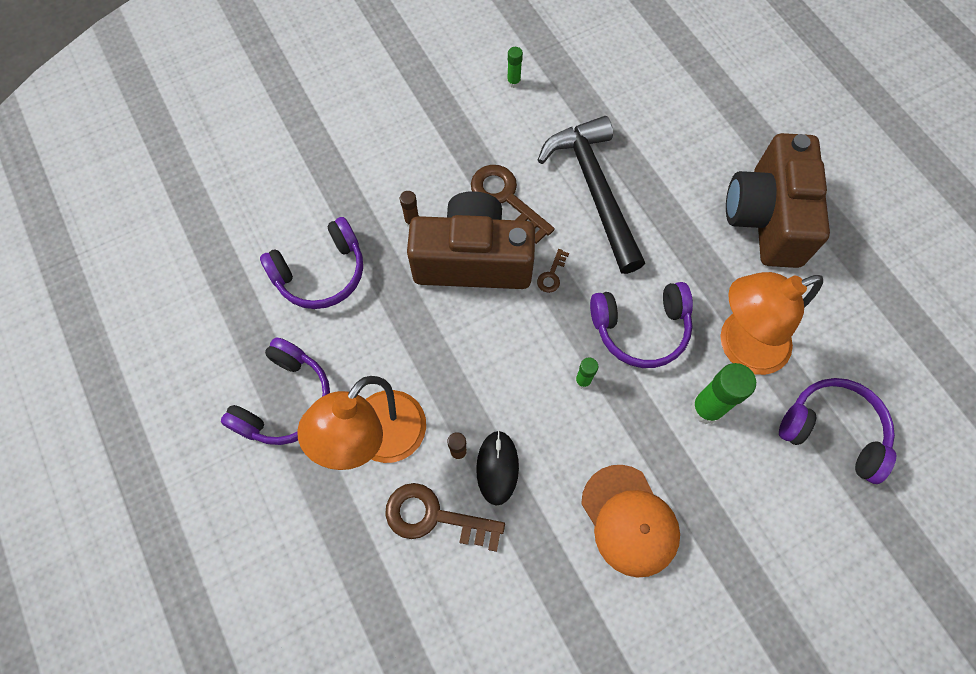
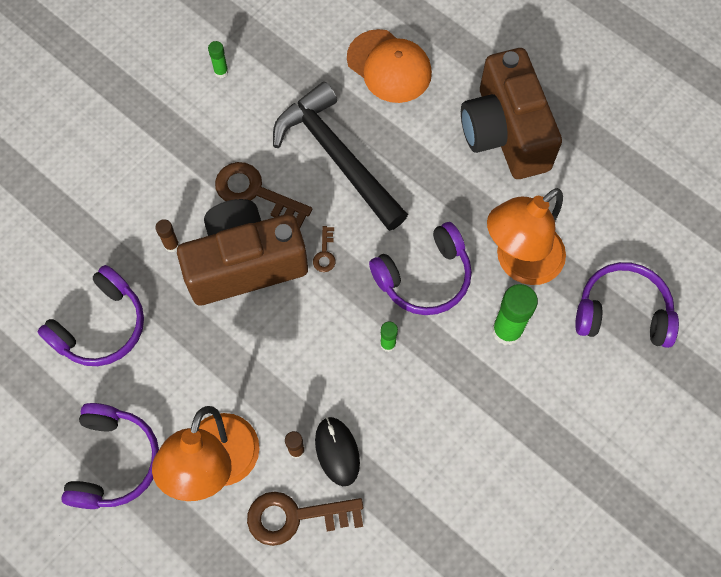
camera: 20 degrees left, 0 degrees up
(629, 520) = (471, 456): orange cap -> orange cap (389, 66)

